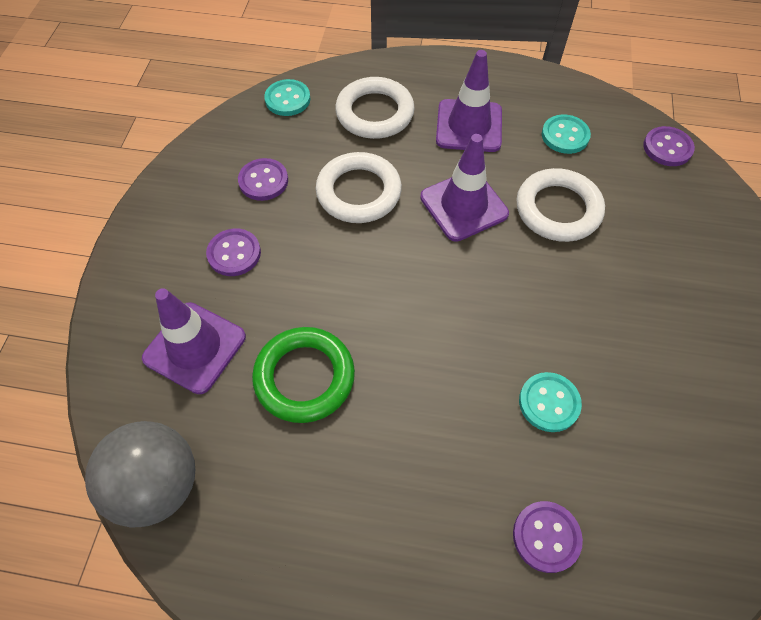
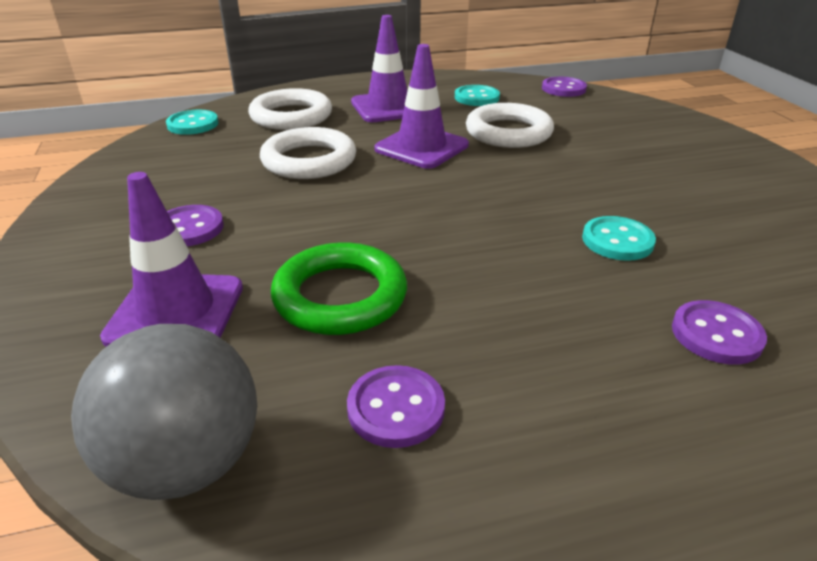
camera: 25 degrees left, 25 degrees down
(263, 181) = (196, 174): purple button -> purple button (396, 408)

